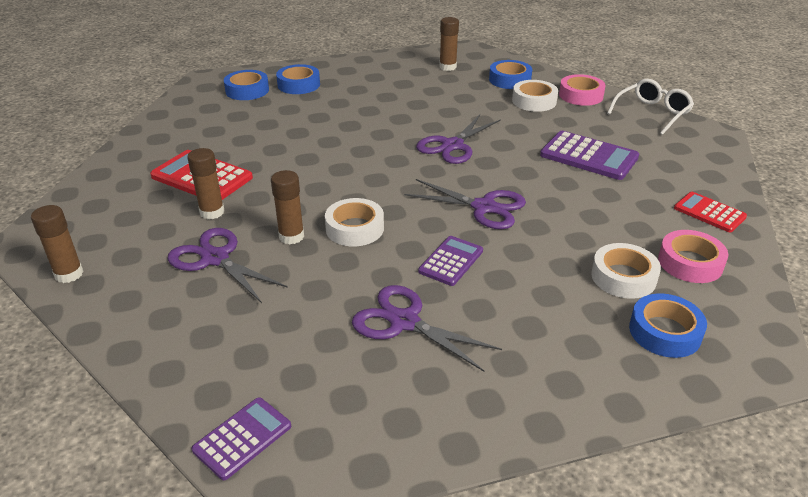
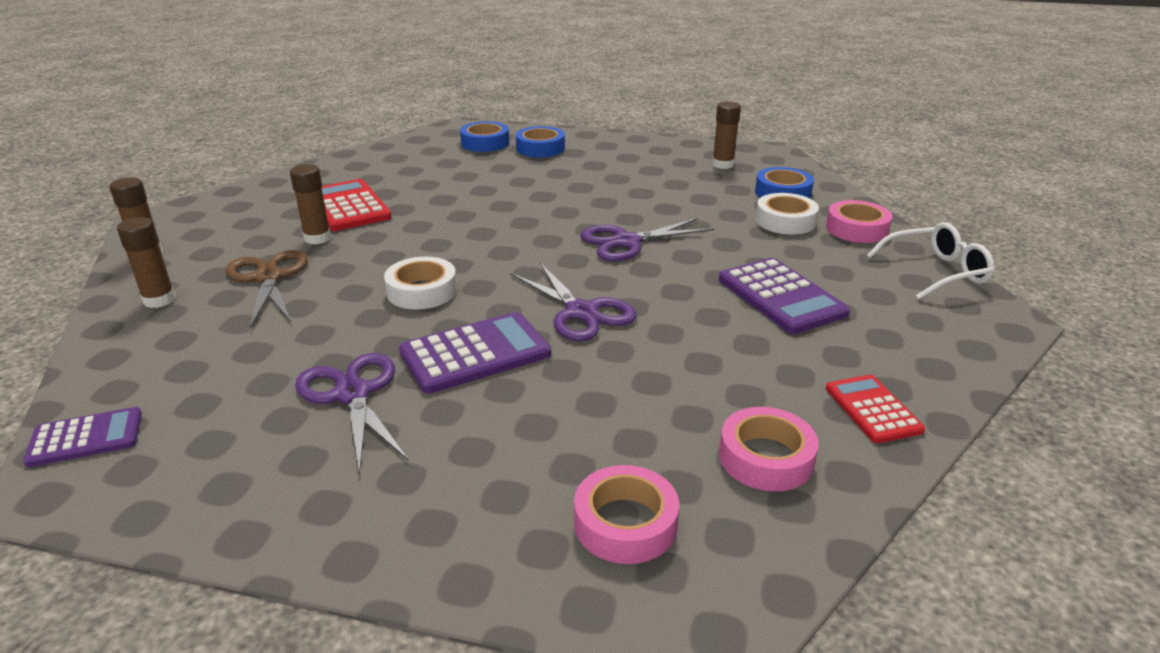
camera: 30 degrees right, 5 degrees down
(215, 258) = (268, 278): purple scissors -> brown scissors
(291, 236) = (355, 280): brown glue stick -> brown glue stick (159, 300)
(451, 261) = (475, 353): purple calculator -> purple calculator, size x1.60
(623, 277) = (653, 441): white tape -> none
(665, 332) = (625, 523): blue tape -> pink tape

